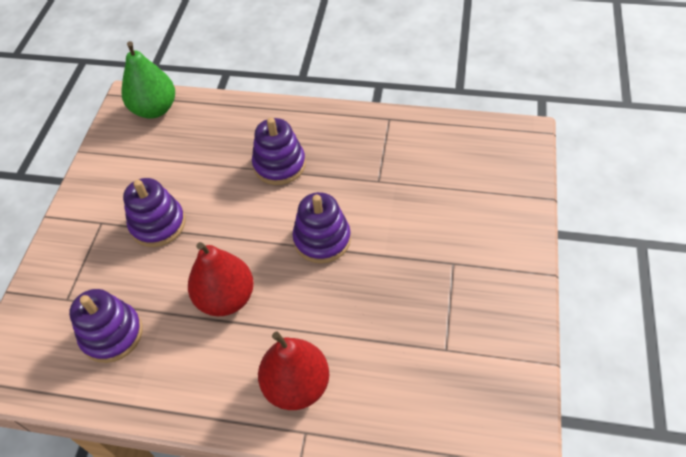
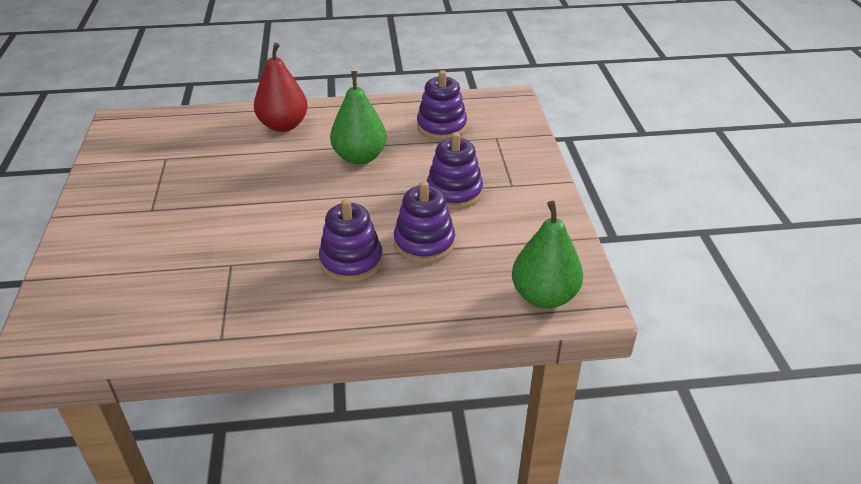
camera: 160 degrees right, 15 degrees down
(226, 298) = (360, 157): red pear -> green pear
(322, 239) = (284, 206): purple stacking toy -> purple stacking toy (424, 243)

